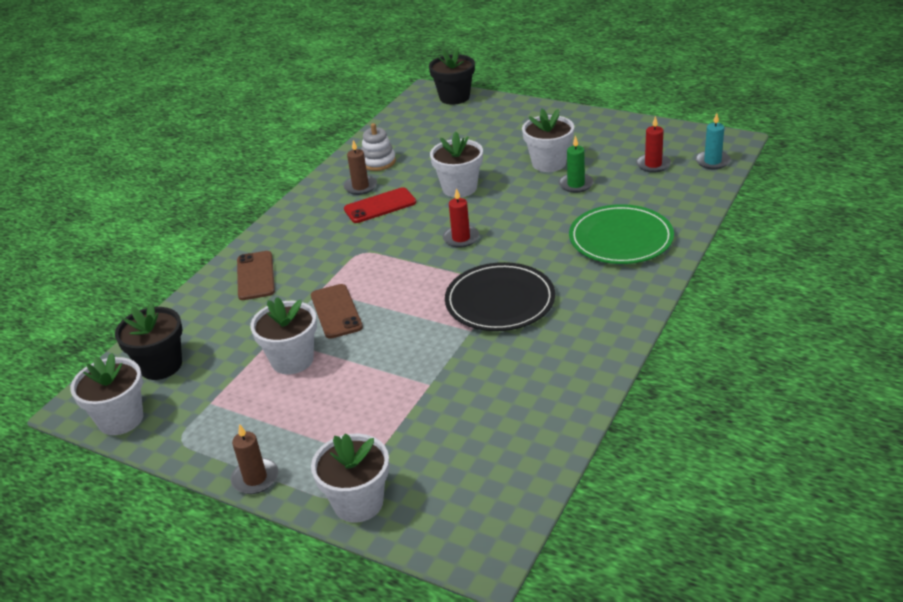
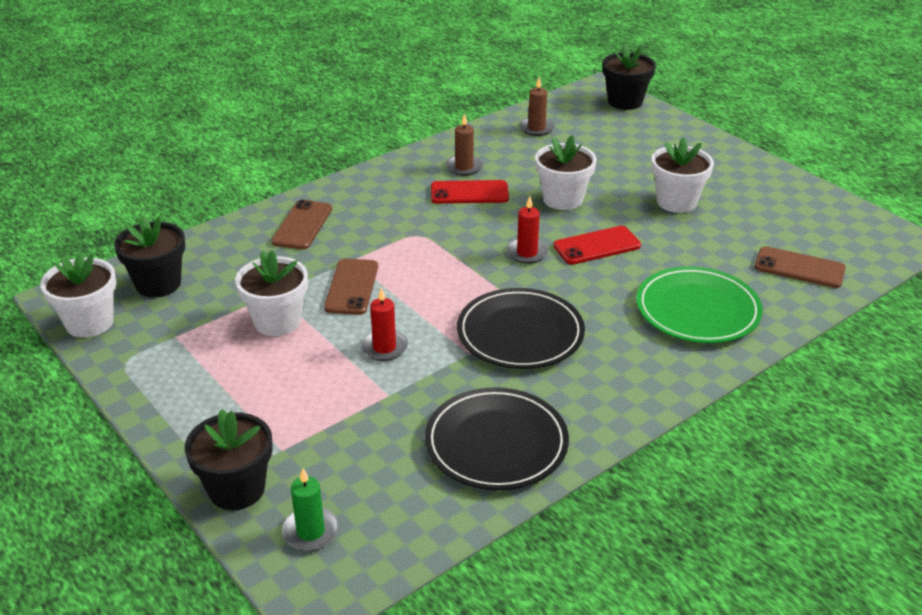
camera: 20 degrees right, 0 degrees up
(255, 478) = (162, 426): brown candle -> brown candle (536, 128)
(358, 503) = (237, 489): white flower pot -> black flower pot
(378, 162) = (499, 147): white stacking toy -> none
(512, 215) = (597, 246): none -> red phone
(541, 389) = (496, 443): none -> black plate
(576, 184) = (689, 234): green candle -> green candle (310, 531)
(653, 164) = (793, 239): red candle -> red candle (384, 347)
(672, 184) = (799, 268): none -> brown phone
(712, 161) = (865, 257): turquoise candle -> none

